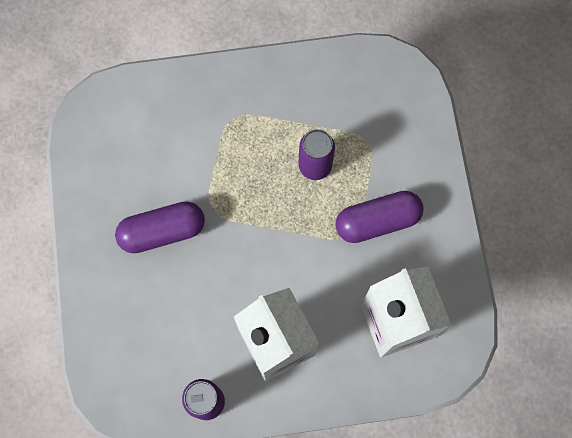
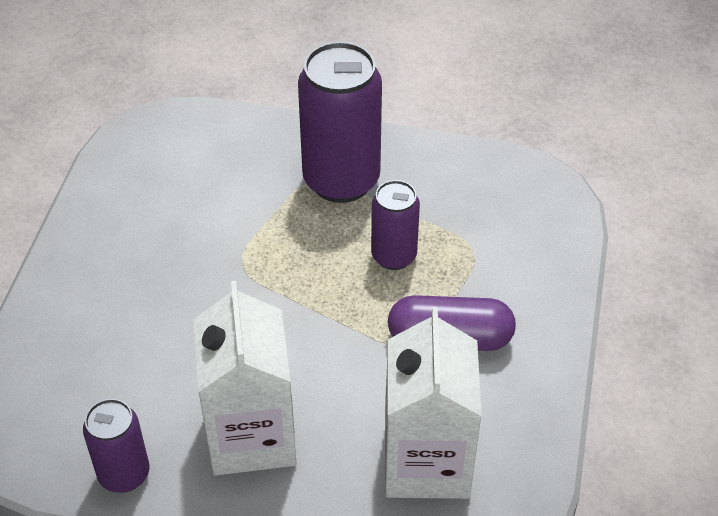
camera: 20 degrees right, 25 degrees down
(162, 231) = (168, 269): purple capsule -> none
(252, 111) = (341, 180): none -> purple can

